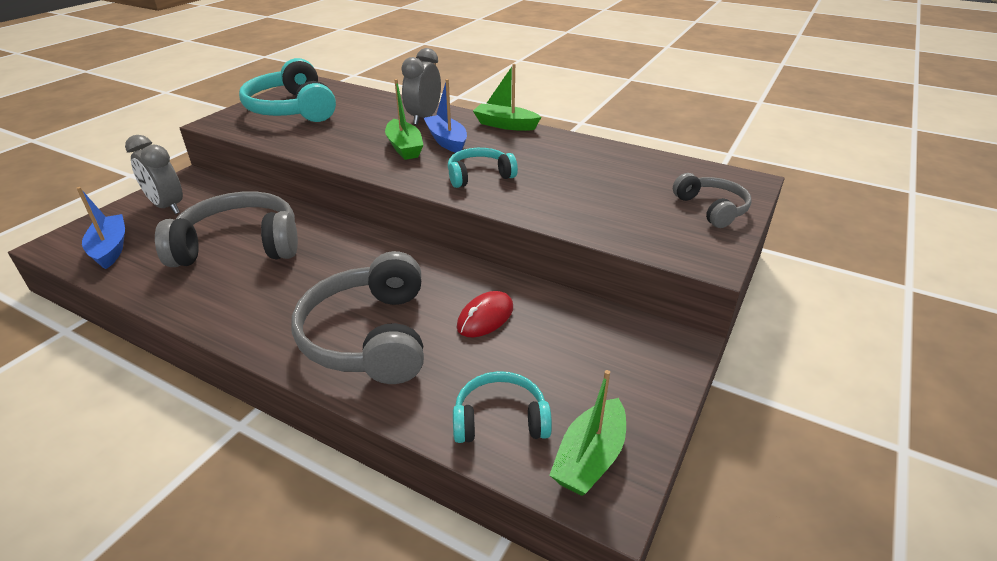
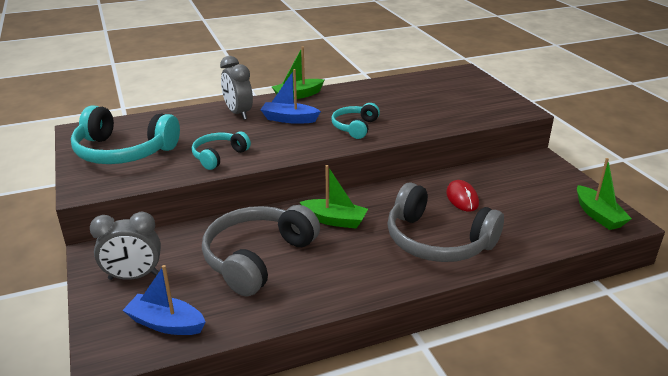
camera: 50 degrees left, 5 degrees down
(404, 147) = (275, 134): green boat -> green boat (334, 220)
(500, 419) = (551, 227): turquoise headphones -> turquoise headphones (219, 156)
(711, 209) = (479, 90): grey headphones -> none

